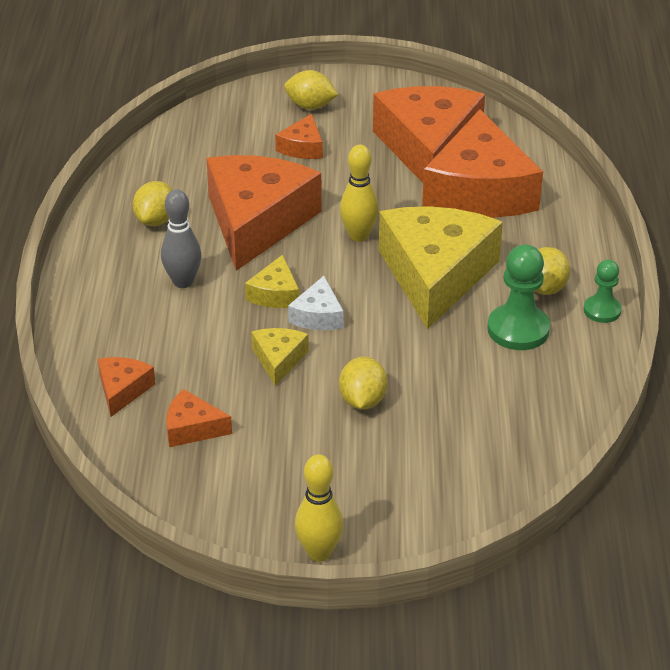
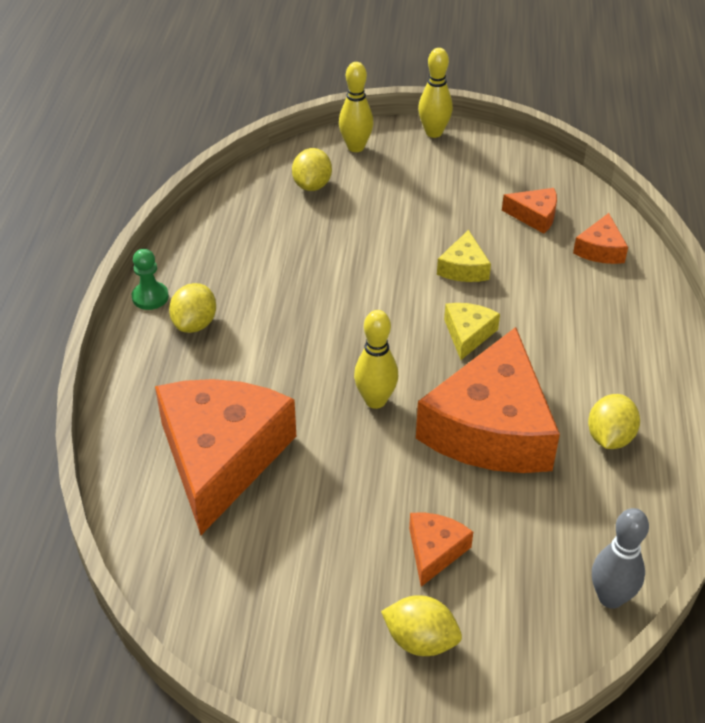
camera: 175 degrees left, 5 degrees up
(183, 282) = (564, 354): grey bowling pin -> grey bowling pin (610, 598)
(318, 316) = (426, 308): white cheese -> none
(362, 401) = (391, 229): yellow lemon -> yellow lemon (312, 185)
(425, 519) = (356, 147): none -> yellow bowling pin
(428, 148) = (265, 538): orange cheese -> none
(435, 275) = (301, 345): yellow cheese -> none
(518, 329) = (237, 283): green pawn -> none

